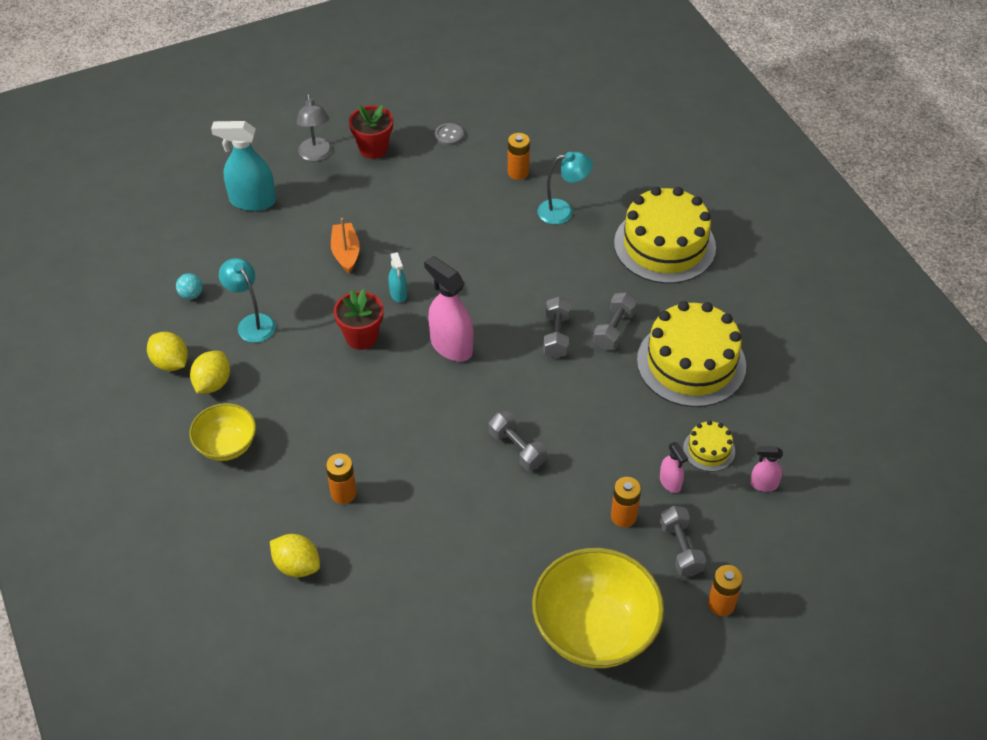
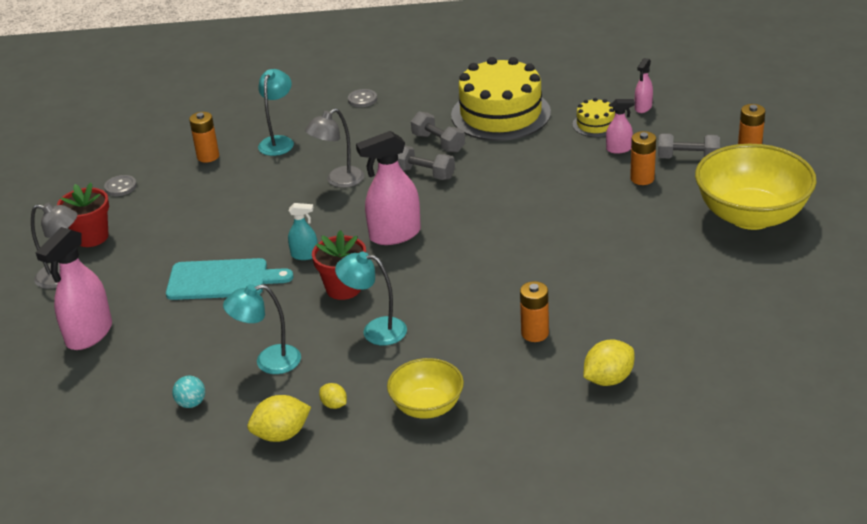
camera: 65 degrees left, 15 degrees down
(213, 383) = (334, 405): yellow lemon -> yellow lemon, size x0.56
(252, 201) = (89, 334): turquoise spray bottle -> pink spray bottle
(312, 378) = (375, 330): none -> turquoise lamp
(346, 253) = (222, 280): orange boat -> turquoise cutting board
(517, 449) = (539, 219): grey dumbbell -> none
(518, 277) = (338, 181): none -> grey lamp
(664, 245) = (362, 99): yellow cake -> grey button

